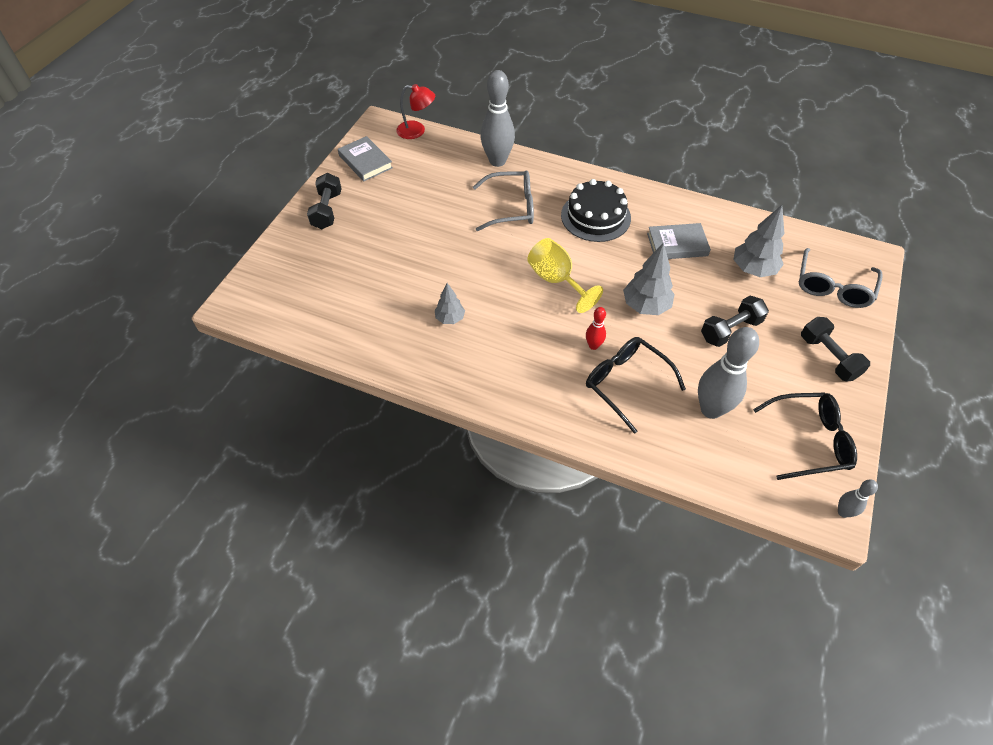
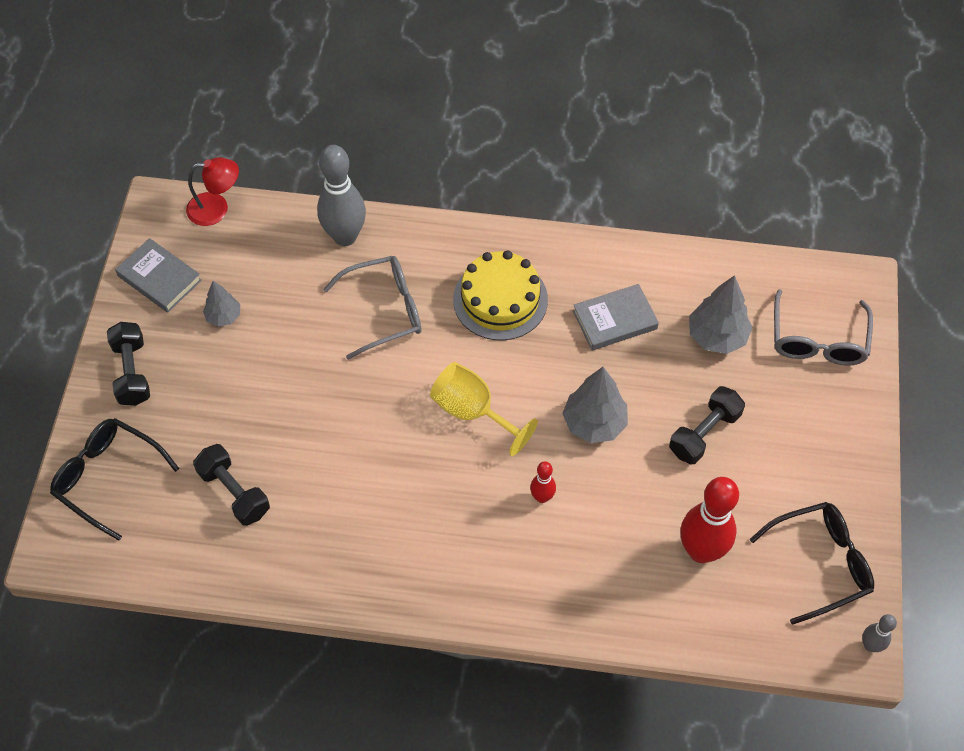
camera: 15 degrees left, 5 degrees up
(450, 318) = (350, 502): grey tree -> grey tree (224, 316)
(595, 216) = (500, 299): black cake -> yellow cake
(626, 384) = (594, 541): black glasses -> black glasses (108, 478)
(711, 409) = (701, 551): grey bowling pin -> red bowling pin
(828, 357) = (826, 444): black dumbbell -> black dumbbell (234, 492)

